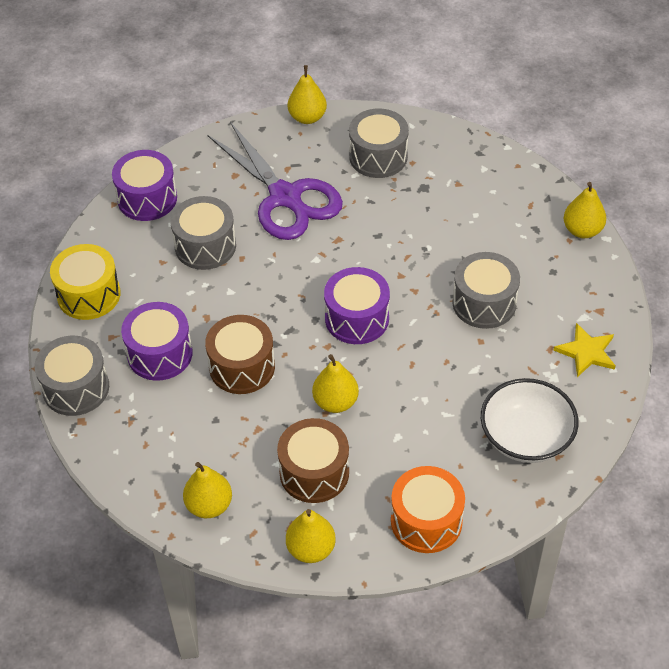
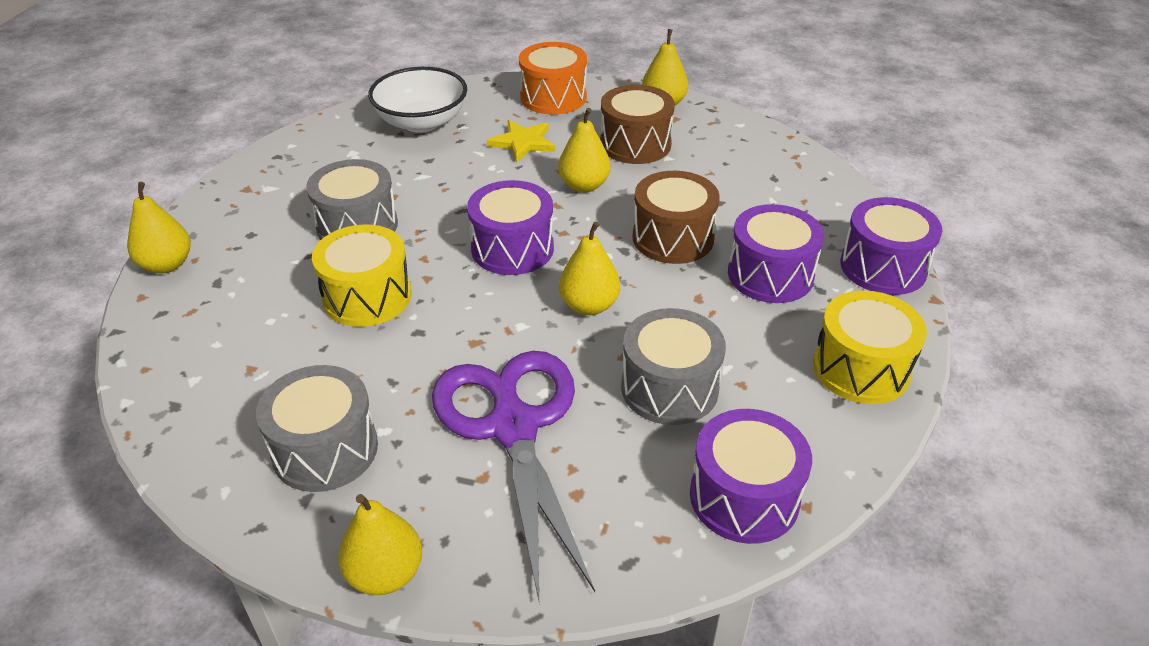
camera: 160 degrees left, 10 degrees down
(76, 388) = (883, 267): grey drum -> purple drum
(209, 505) = (747, 146): yellow pear -> yellow pear (589, 305)
(429, 249) = (367, 296): none -> yellow drum
(586, 352) = (300, 162): yellow star -> yellow star (523, 143)

